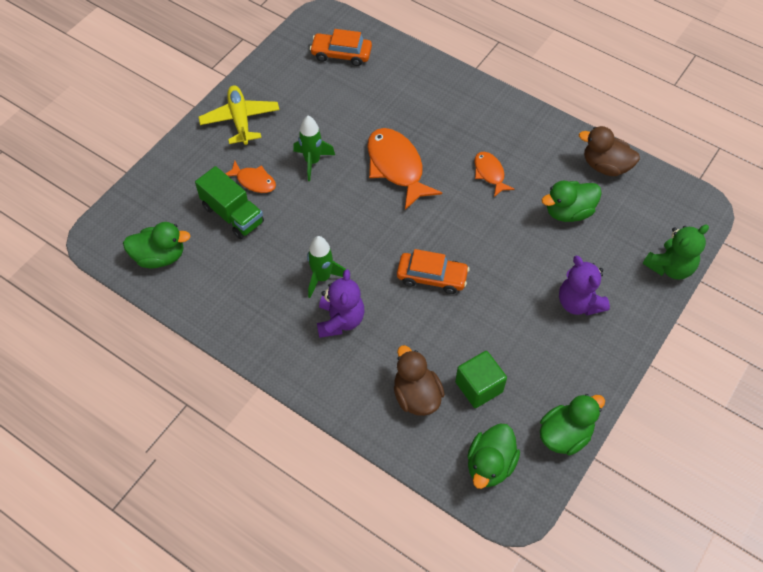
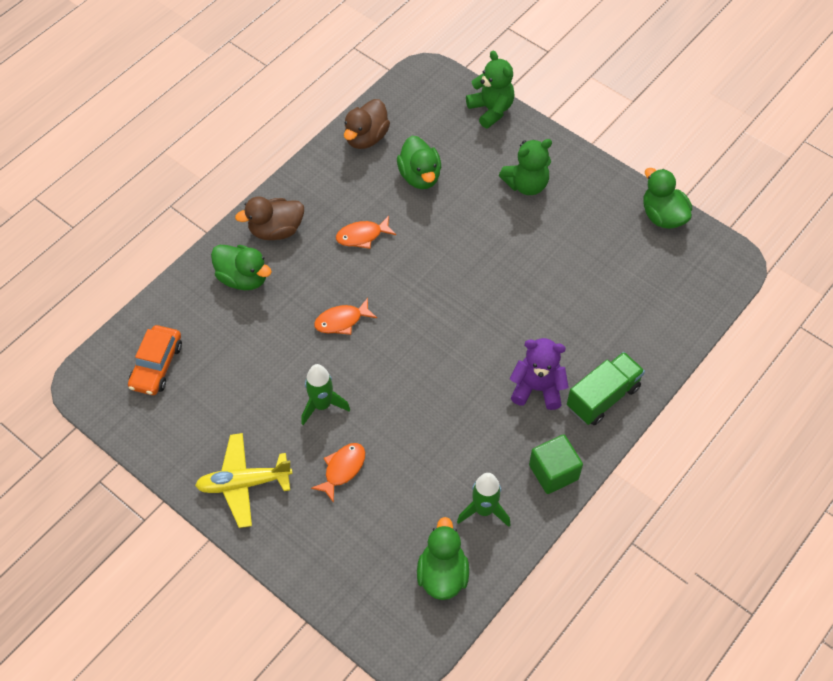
camera: 85 degrees left, 0 degrees up
(232, 214) = (389, 493): green truck -> green truck (603, 397)
(322, 278) = (483, 402): green rocket -> green rocket (484, 510)
(396, 167) = (341, 321): orange fish -> orange fish, size x0.55
(416, 395) = (624, 327): brown duck -> brown duck (276, 230)
(432, 277) = (489, 301): orange car -> none
(479, 387) = (615, 275): green cube -> green cube (553, 472)
(490, 465) = (693, 276): green duck -> green duck (243, 278)
(578, 303) = (526, 184): purple teddy bear -> green teddy bear

